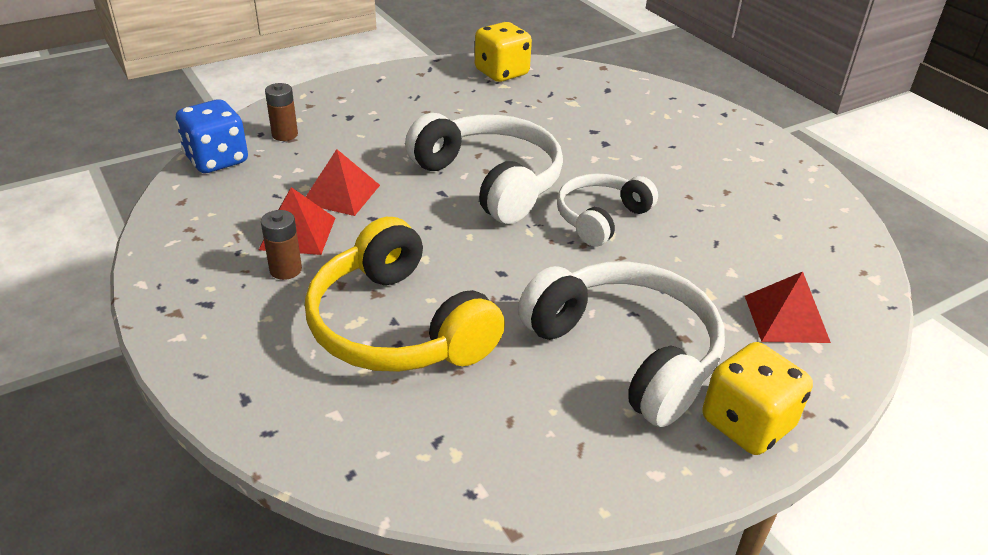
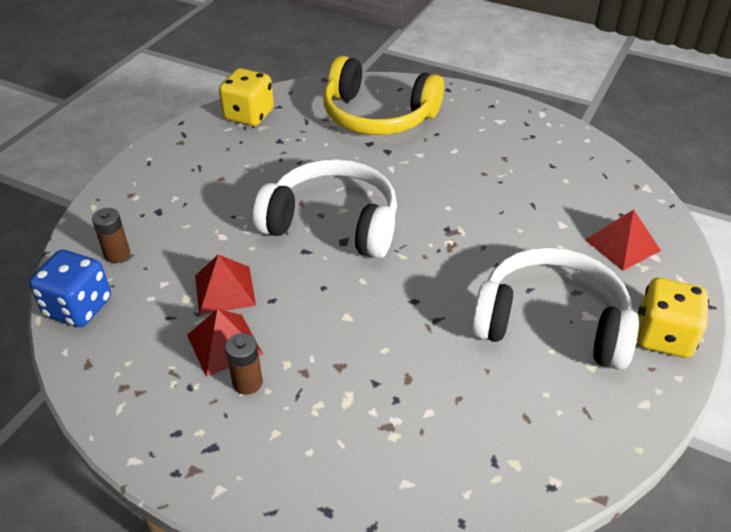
camera: 30 degrees left, 5 degrees up
(398, 326) = (382, 385): yellow headphones -> yellow headphones (378, 115)
(601, 218) = (441, 220): white headphones -> none

